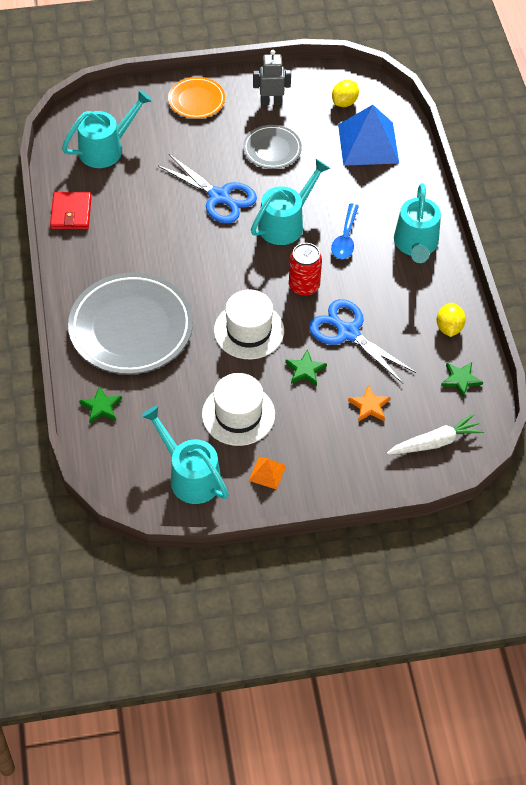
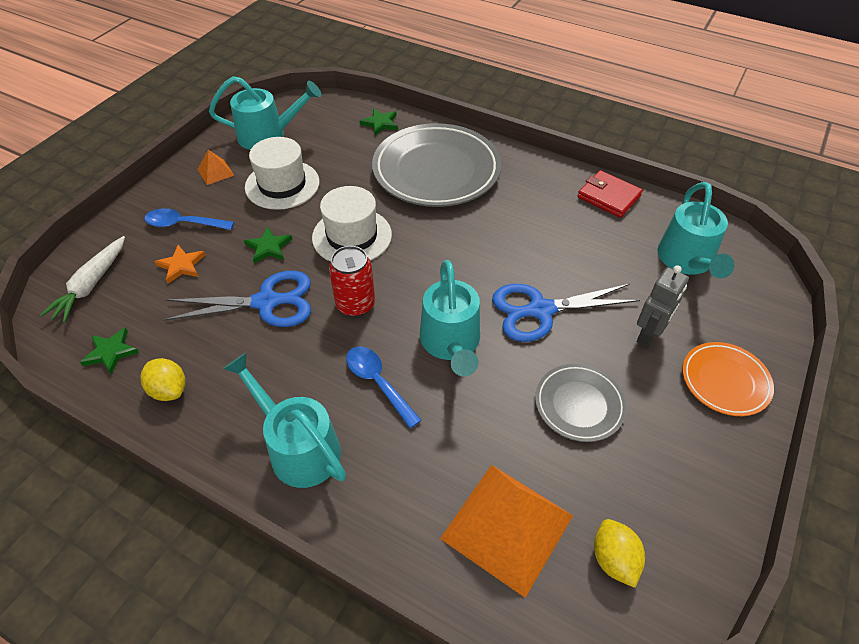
camera: 130 degrees right, 5 degrees down
(271, 102) = (672, 462): grey robot -> grey robot (648, 335)
(336, 441) = (183, 224): none -> blue spoon
(368, 143) = (507, 526): blue pyramid -> orange pyramid

